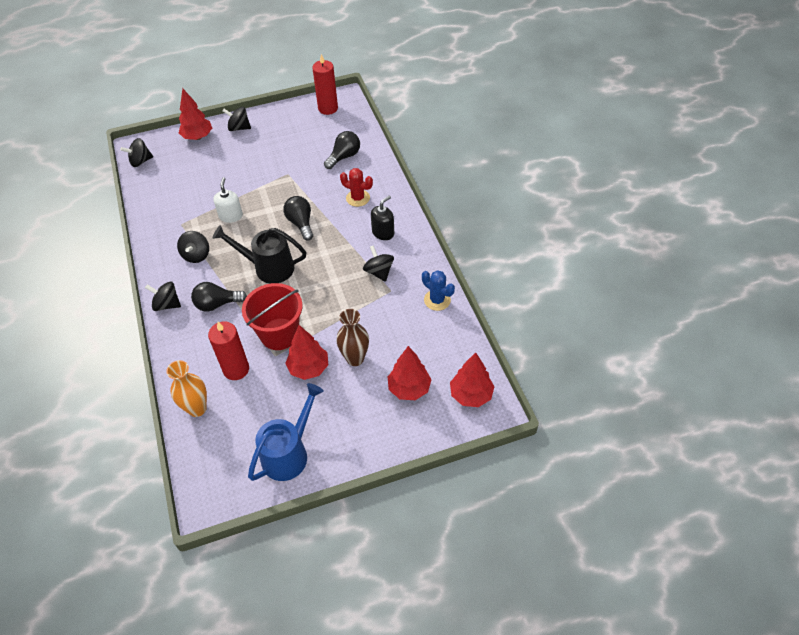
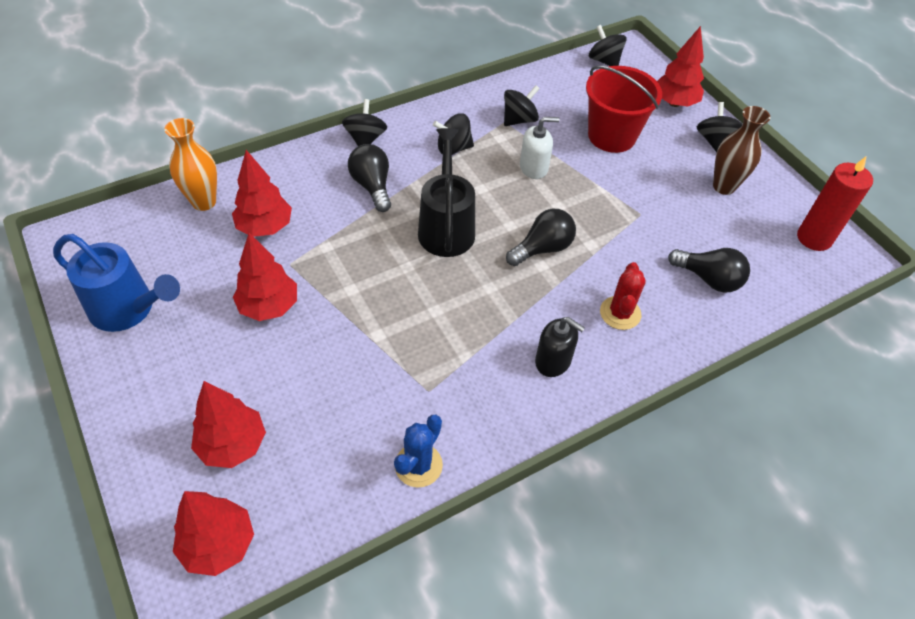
camera: 75 degrees right, 0 degrees up
(236, 369) = (265, 227): red candle -> red tree
(279, 334) = (327, 262): red bucket -> red bucket (611, 136)
(355, 359) = (288, 361): brown vase -> brown vase (724, 186)
(379, 272) = (465, 367): black spinning top -> black spinning top (519, 120)

